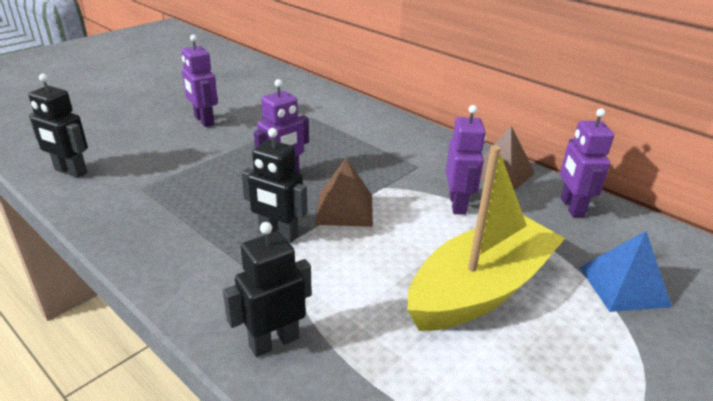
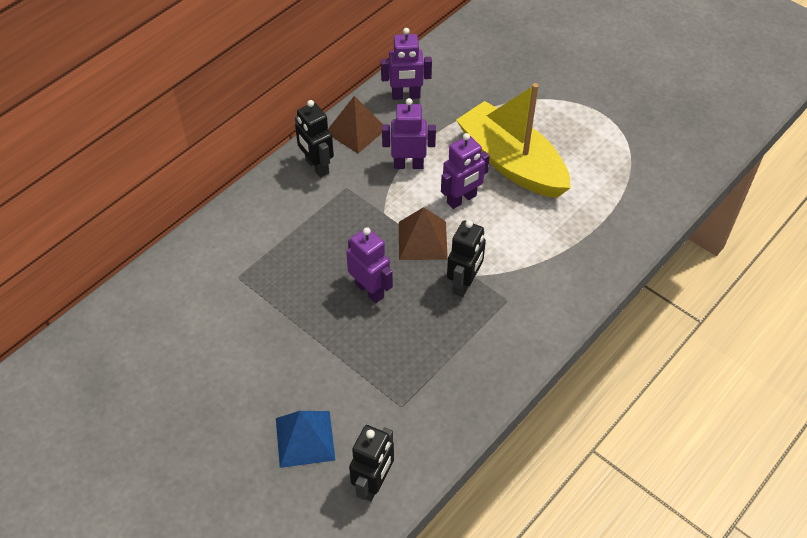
camera: 90 degrees left, 20 degrees up
(204, 121) = (247, 383): purple robot -> purple robot (462, 199)
(274, 342) = (580, 273): black robot -> black robot (317, 167)
(623, 286) = (497, 90): blue pyramid -> blue pyramid (305, 438)

